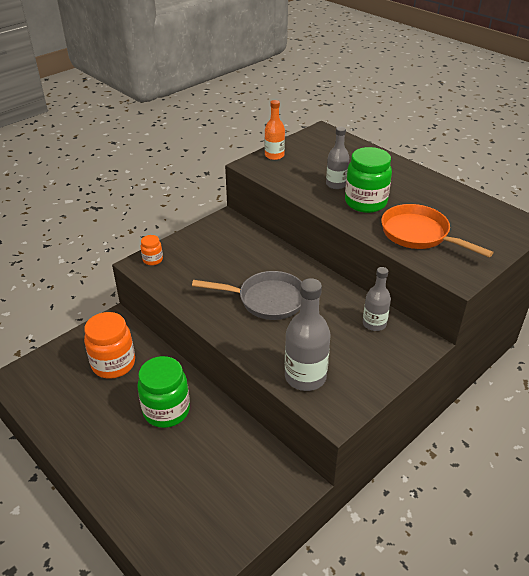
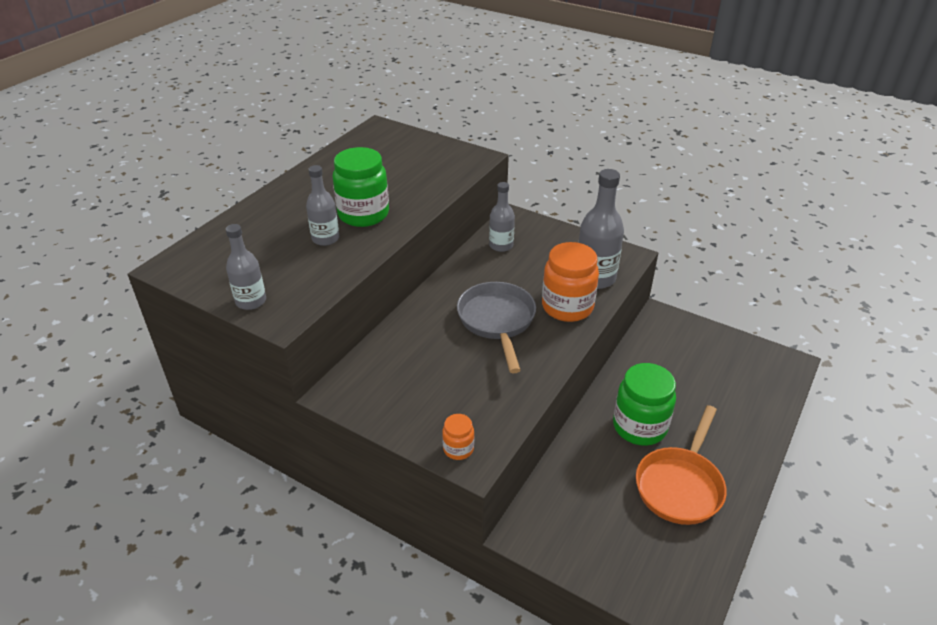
camera: 105 degrees left, 0 degrees up
(113, 364) = (600, 503): orange jar -> orange jar (567, 307)
(274, 155) = (251, 301): orange bottle -> grey bottle
(419, 235) = (417, 179): orange pan -> orange pan (680, 485)

